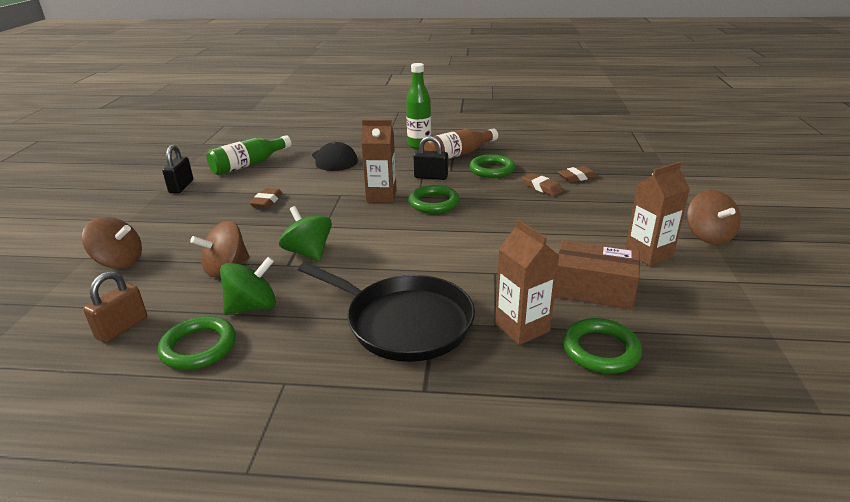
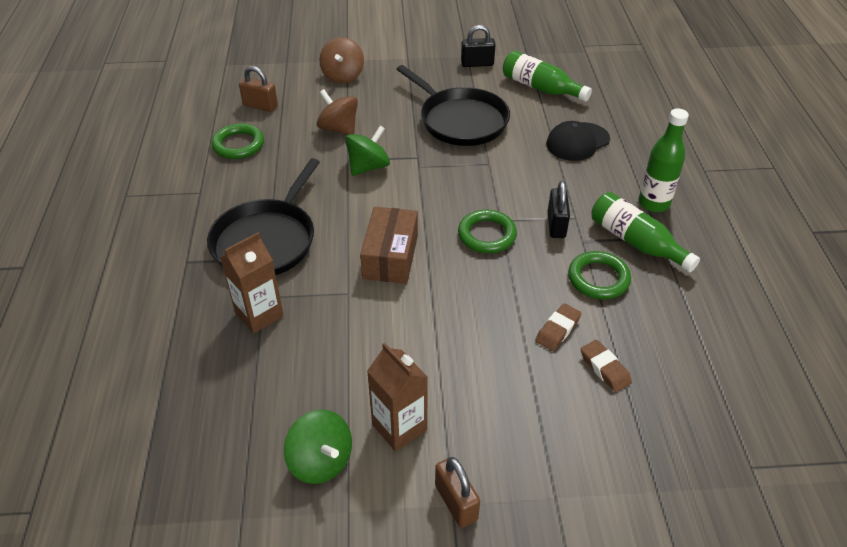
camera: 80 degrees right, 15 degrees up
(252, 307) = (286, 156): green spinning top -> green spinning top (321, 461)
(267, 201) = (460, 120): brown eraser -> black pan
(381, 196) = (492, 193): brown carton -> none
(457, 155) = (636, 242): brown bottle -> green bottle
(593, 289) = (322, 369): brown box -> brown box (390, 256)
(600, 350) = (226, 368): green ring -> none
(708, 236) = (456, 502): brown spinning top -> brown padlock

